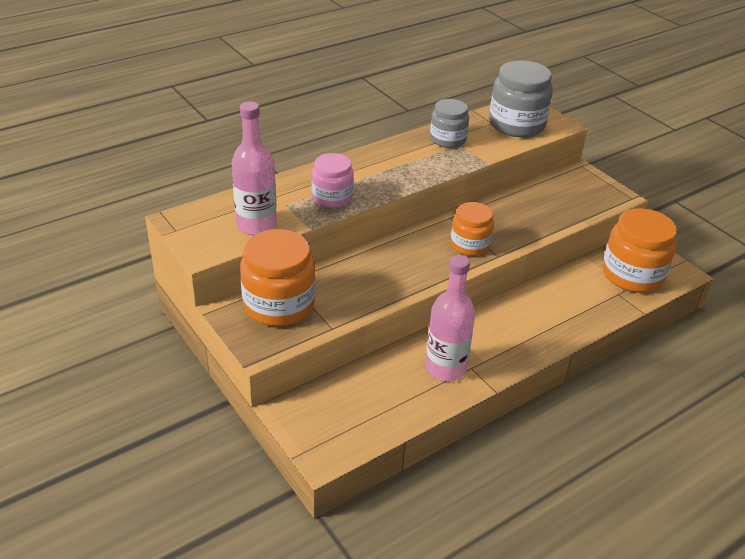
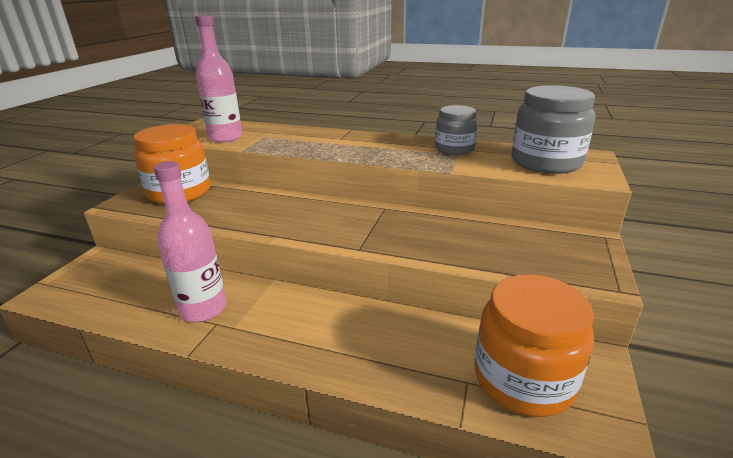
camera: 55 degrees right, 10 degrees down
(332, 197) = (294, 144): pink jar -> none
(470, 245) = (356, 230): orange jar -> none

